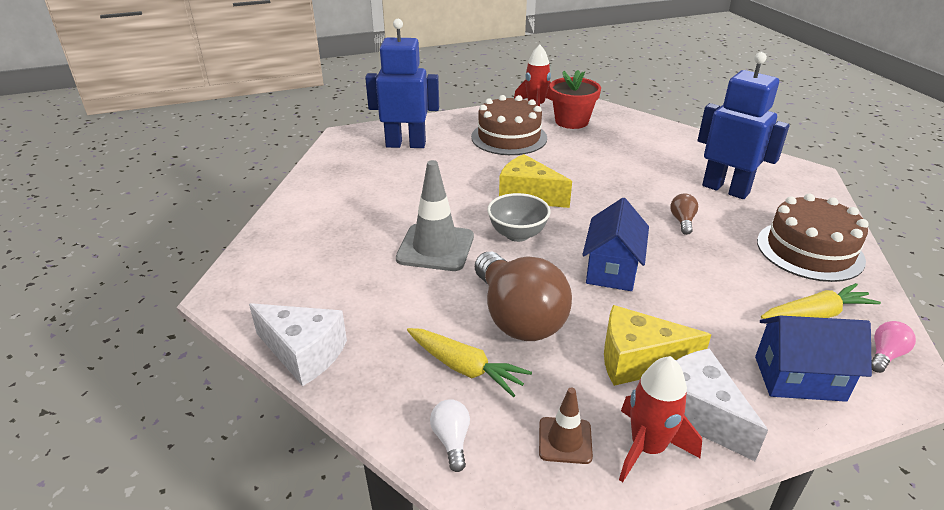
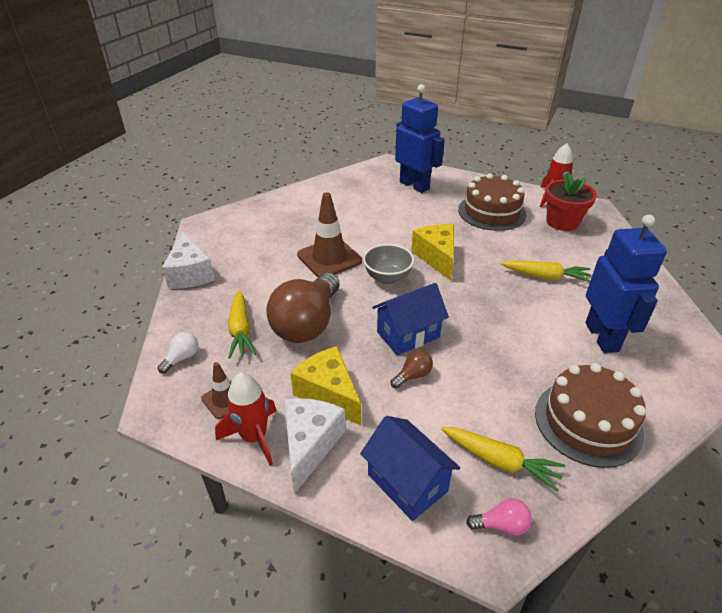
camera: 45 degrees right, 5 degrees up
(435, 248) = (329, 258): grey traffic cone -> brown traffic cone
(627, 167) = (546, 277): none -> yellow carrot
(682, 221) = (518, 337): brown light bulb -> brown light bulb (413, 376)

